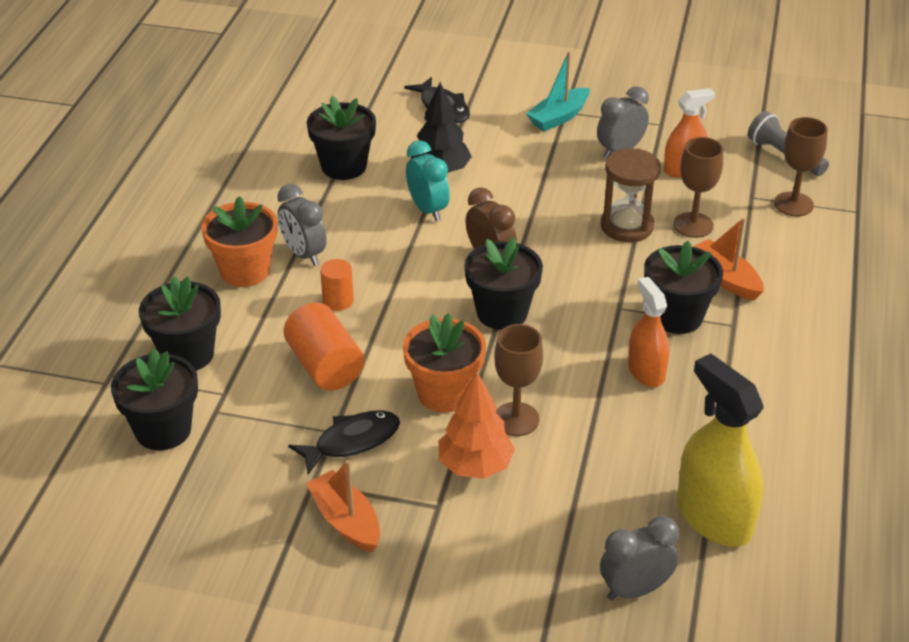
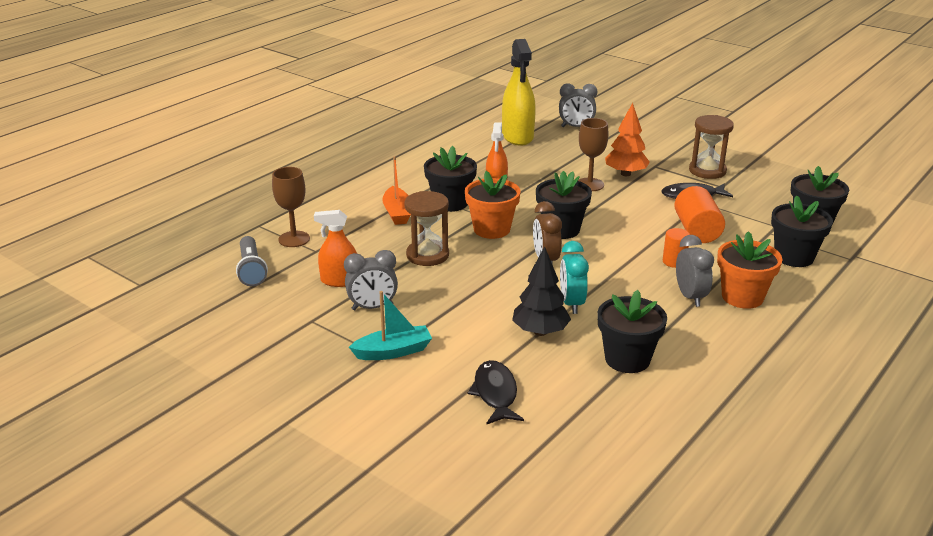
camera: 155 degrees left, 10 degrees down
(346, 521) = (707, 171): orange boat -> brown hourglass
(444, 393) = (625, 203): orange flower pot -> orange flower pot (492, 229)
(693, 225) = (380, 244): brown goblet -> none

